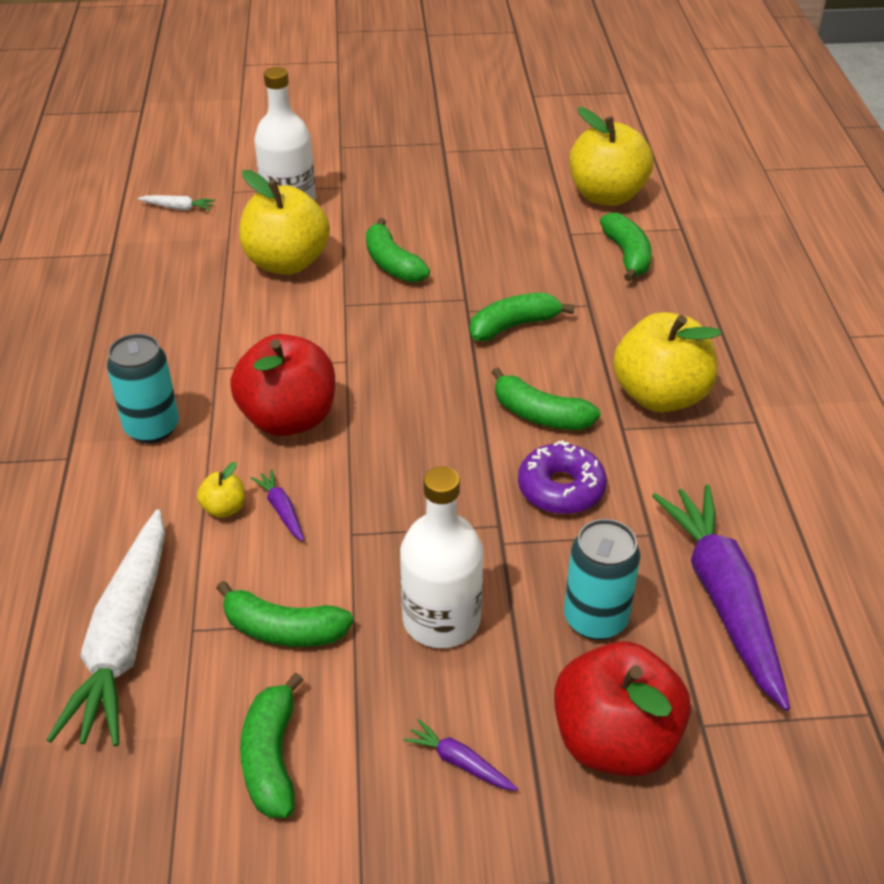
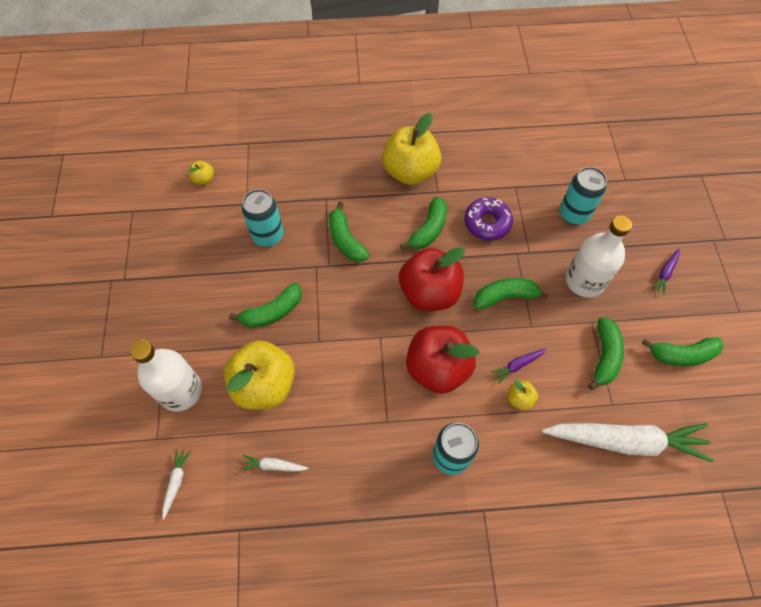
camera: 90 degrees left, 20 degrees up
(179, 274) = (274, 466): none -> white carrot
(516, 254) = (268, 235): none -> turquoise can
(606, 195) = (204, 179): yellow apple -> yellow apple, size x0.43
(614, 740) = (640, 212): red apple -> red apple (429, 293)
(627, 255) = (275, 174): green banana -> green banana (505, 297)
(723, 599) = (553, 163): purple carrot -> none

